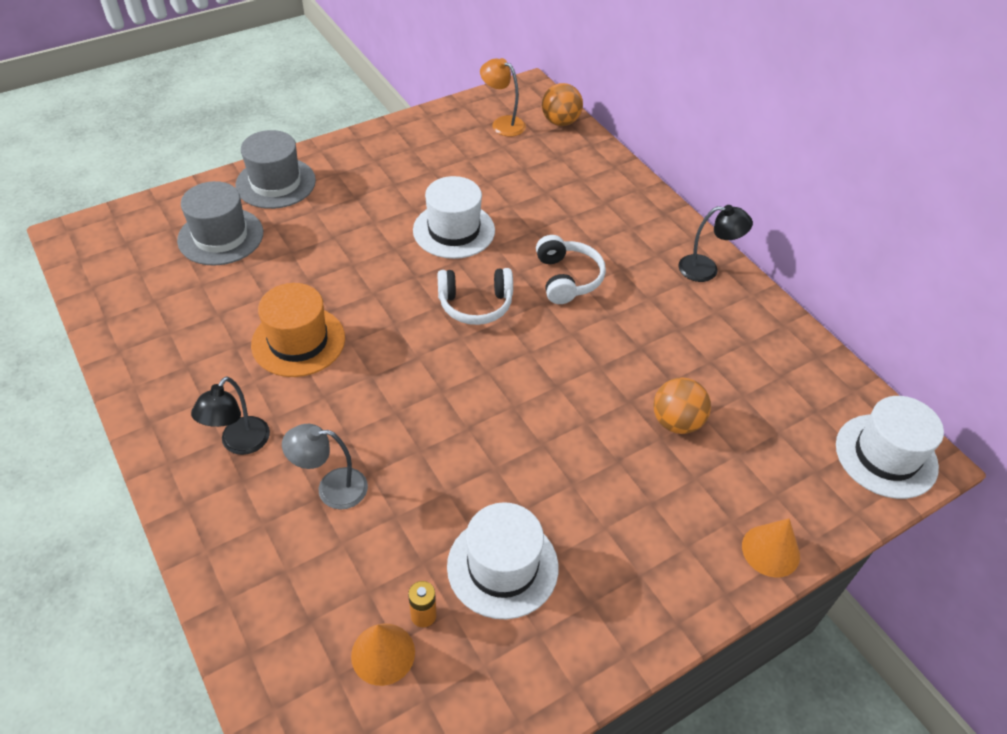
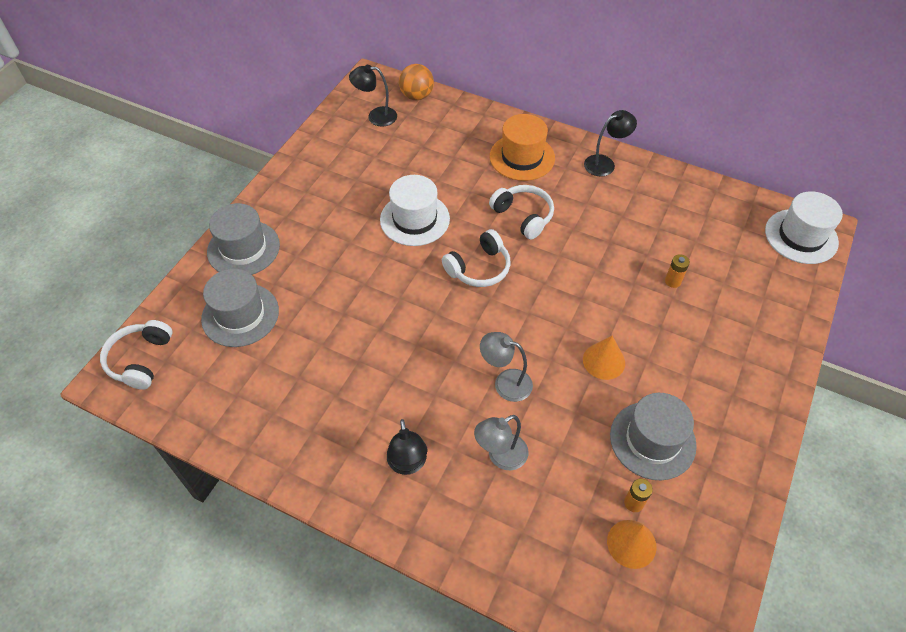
camera: 30 degrees left, 5 degrees up
(108, 232) = (140, 360): none -> white headphones
(298, 341) = (379, 364): orange hat -> orange hat (522, 157)
(401, 423) = (505, 382): none -> grey lamp
(502, 124) = (376, 116): orange lamp -> black lamp
(502, 566) = (652, 440): white hat -> grey hat
(676, 422) = (672, 281): orange ball -> orange battery
(770, 550) = (789, 334): orange cone -> orange cone (604, 361)

